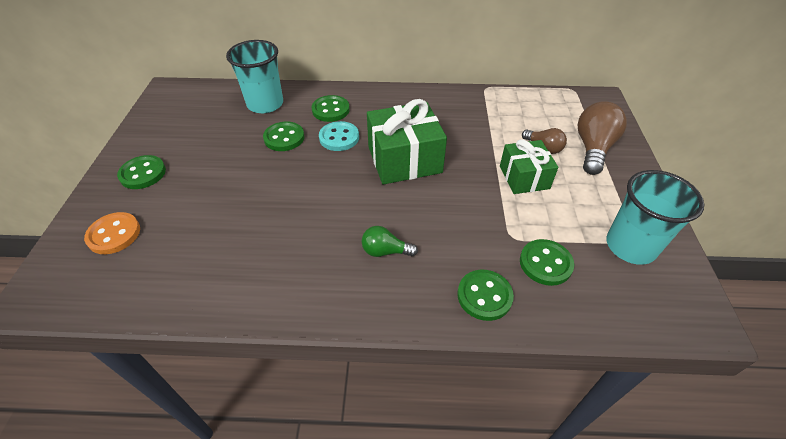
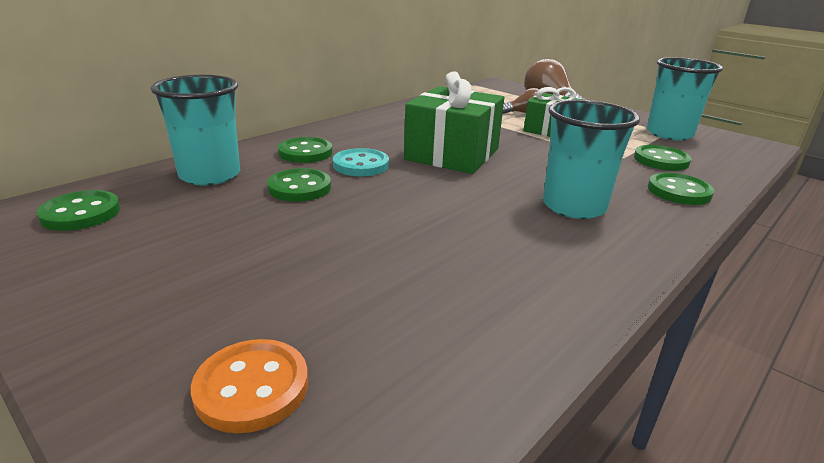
camera: 50 degrees left, 20 degrees down
(143, 173) = (149, 306): green button -> green button (81, 213)
(385, 251) = (574, 206): green light bulb -> turquoise cup

